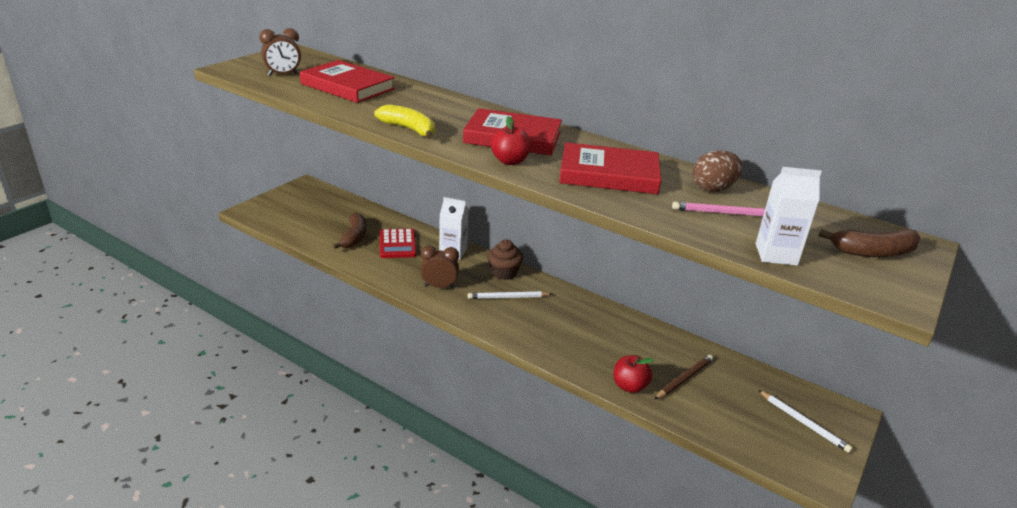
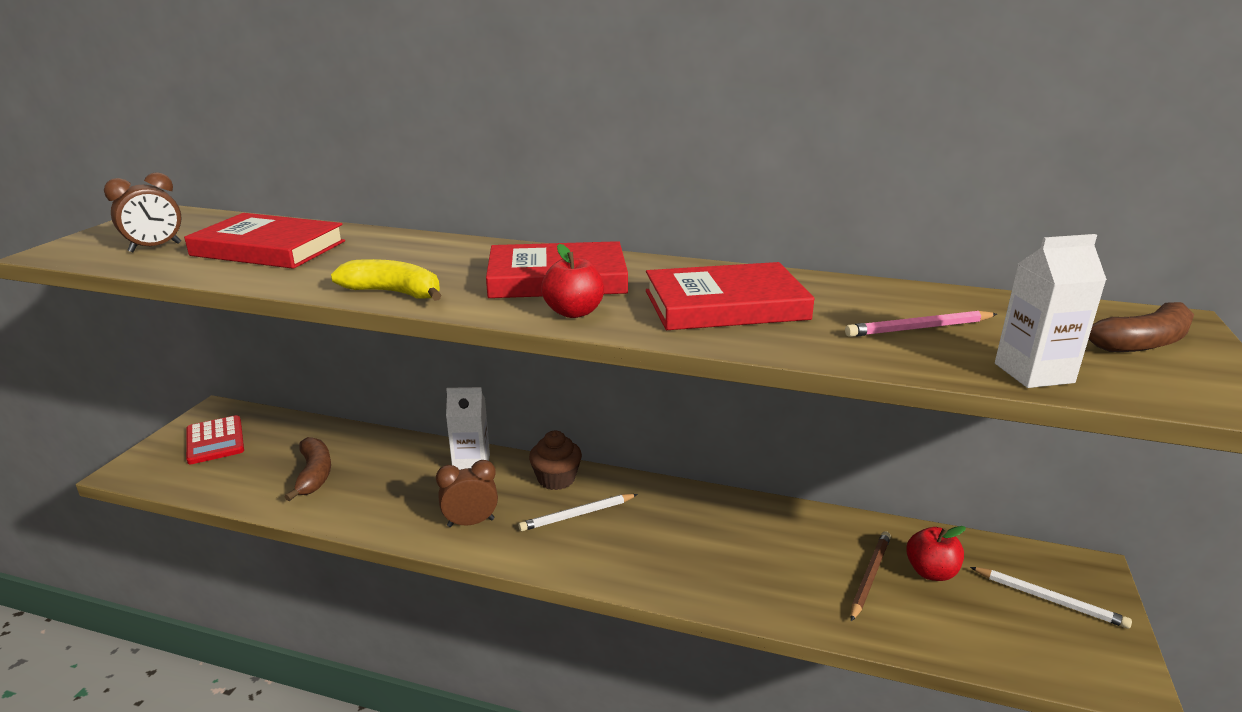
camera: 15 degrees left, 5 degrees down
(397, 244) = (385, 471): red calculator -> red calculator (215, 440)
(629, 386) = (806, 609): red apple -> red apple (931, 572)
(713, 189) = (874, 299): brown egg -> none

